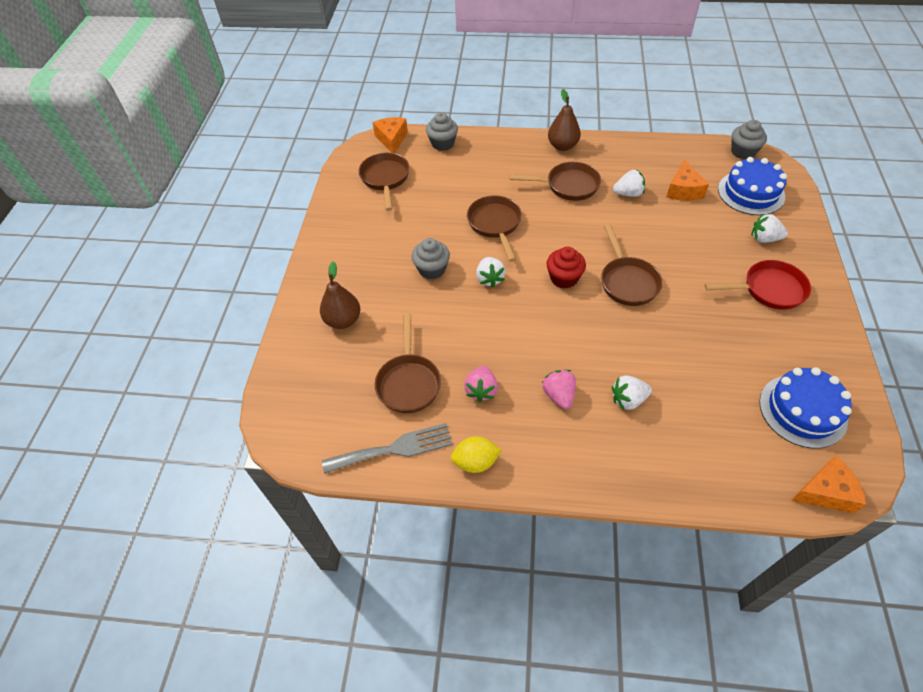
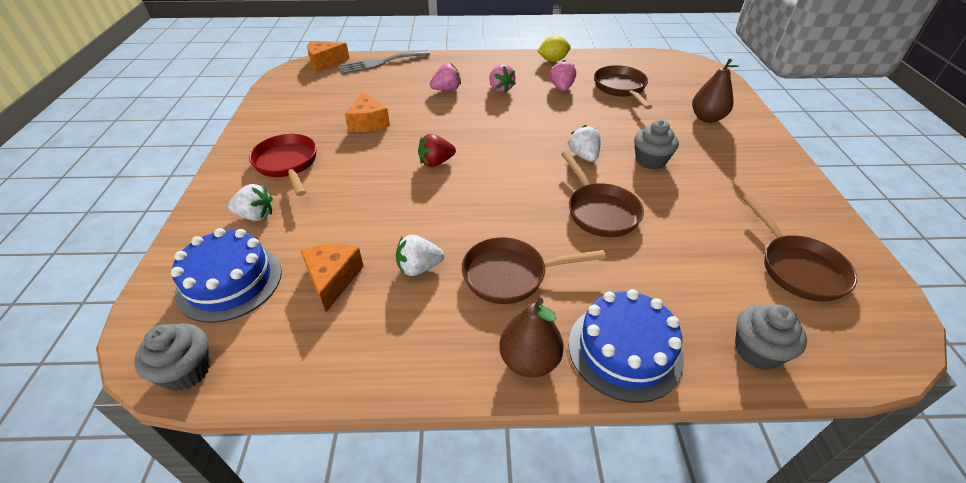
camera: 170 degrees right, 10 degrees down
(391, 139) = (861, 354): orange cheese -> orange cheese (368, 122)
(394, 449) = (610, 62): grey fork -> grey fork (381, 62)
(564, 278) = (504, 161): red cupcake -> none
(627, 281) = (436, 162): brown pan -> red strawberry
(628, 399) = (446, 90): white strawberry -> pink strawberry
(768, 289) = (287, 164): red pan -> red pan turned 75 degrees clockwise
(802, 410) = (314, 92): blue cake -> blue cake (625, 350)

